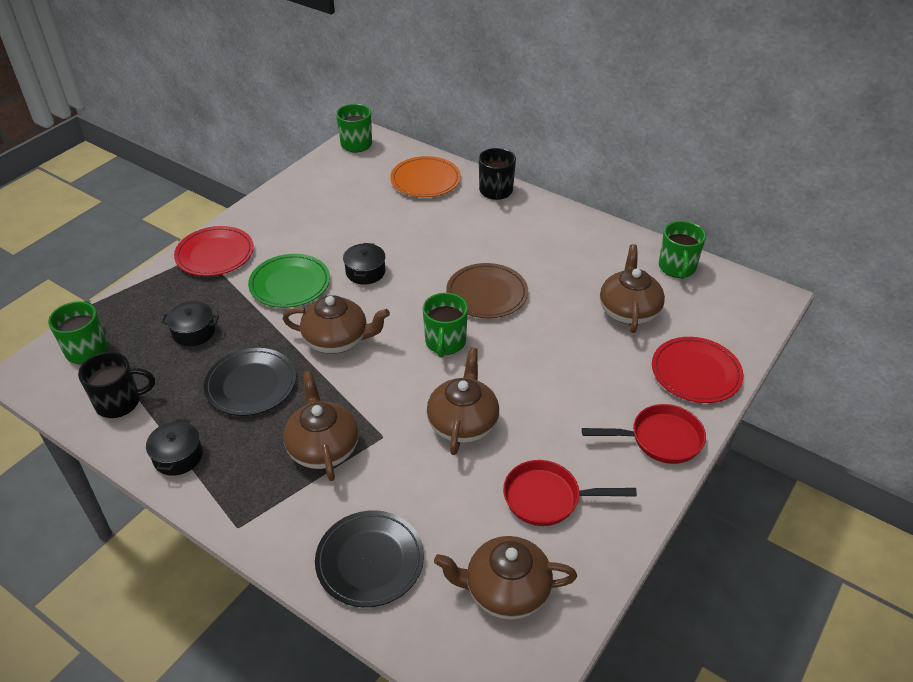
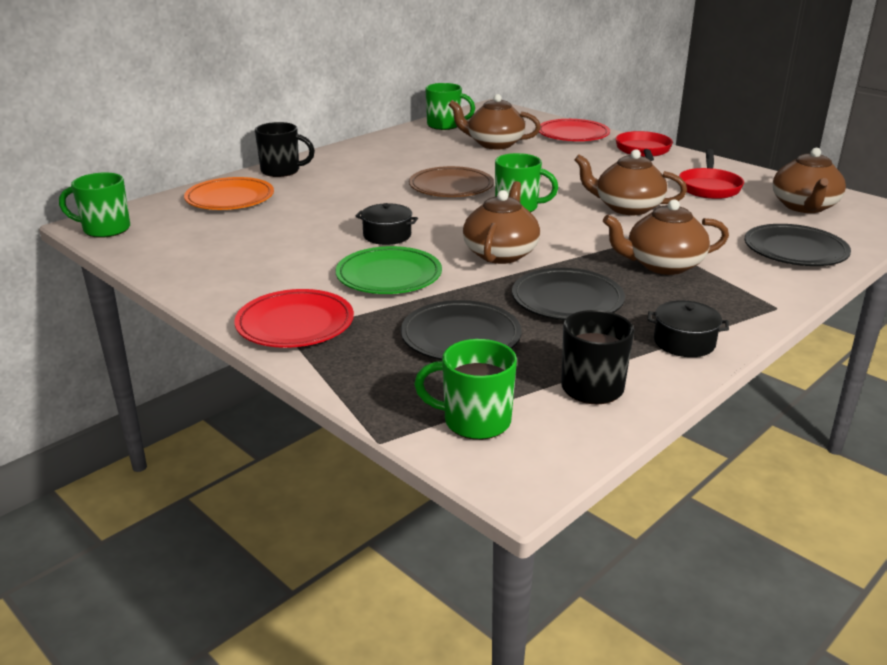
camera: 80 degrees left, 15 degrees down
(194, 332) = (460, 337): black pot -> black plate

